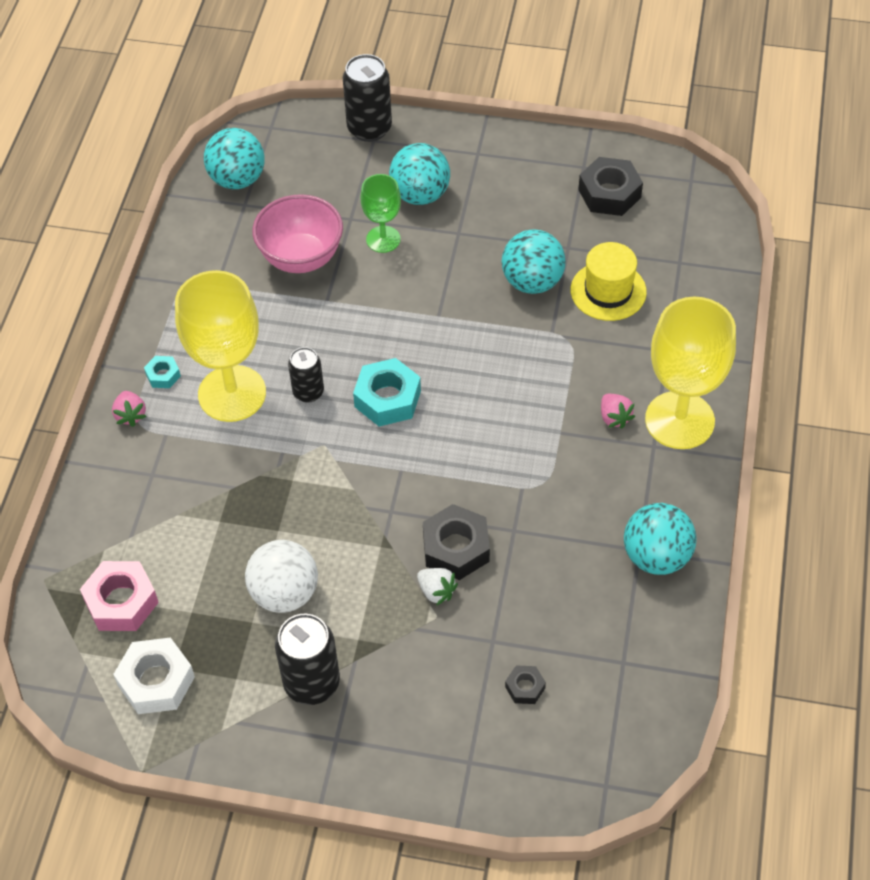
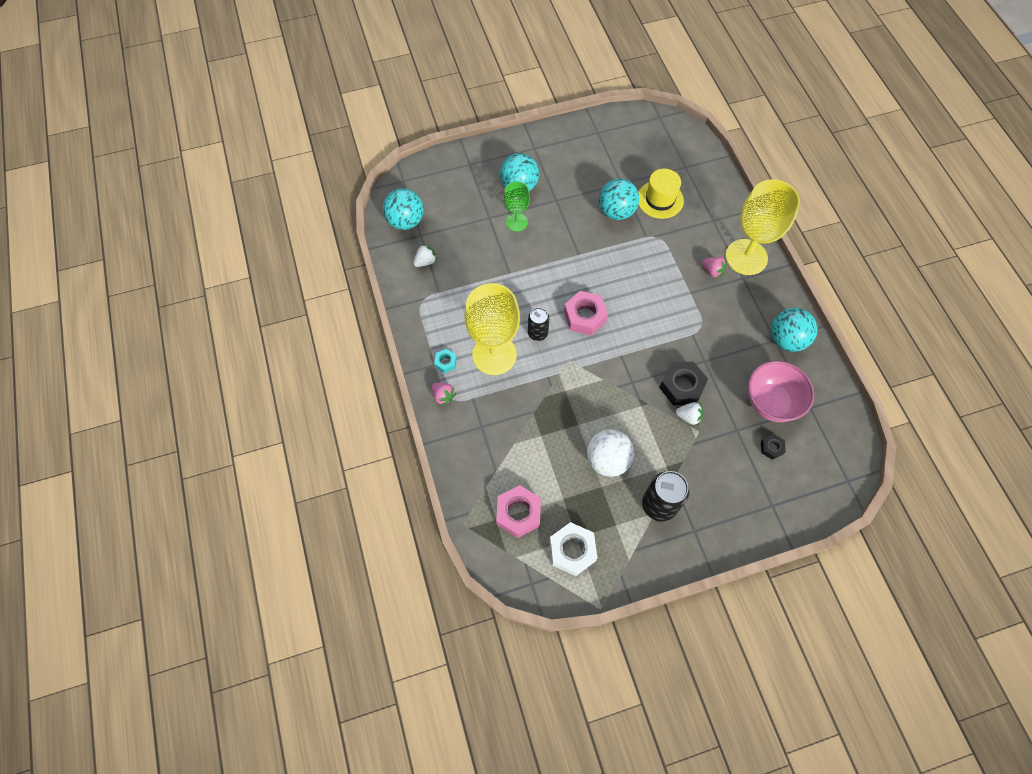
camera: 30 degrees left, 10 degrees up
(227, 240) = (425, 261): none -> white strawberry
(301, 258) = (477, 253): pink bowl -> pink bowl (770, 403)
(369, 128) = (462, 158): black can -> none
(387, 399) = (585, 316): turquoise nut -> pink nut
(609, 193) = (622, 142): black nut -> none

